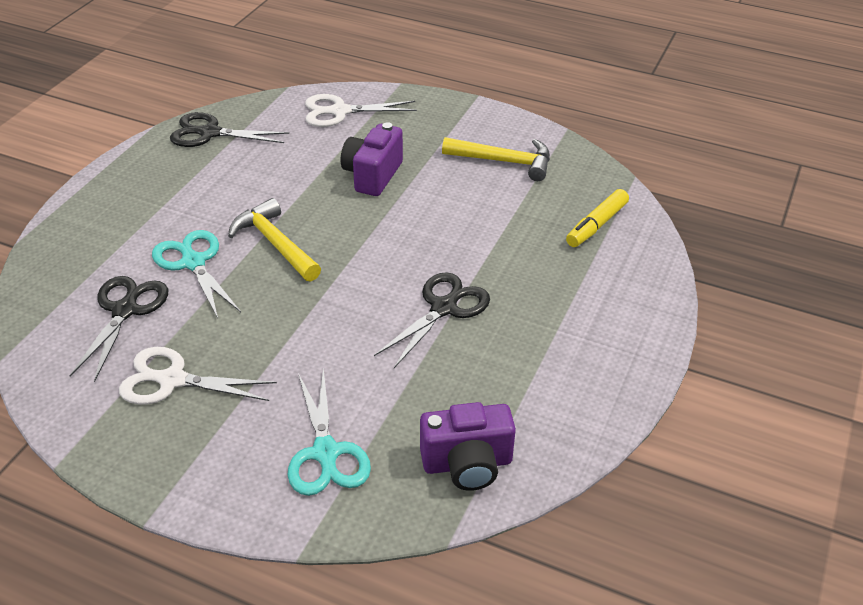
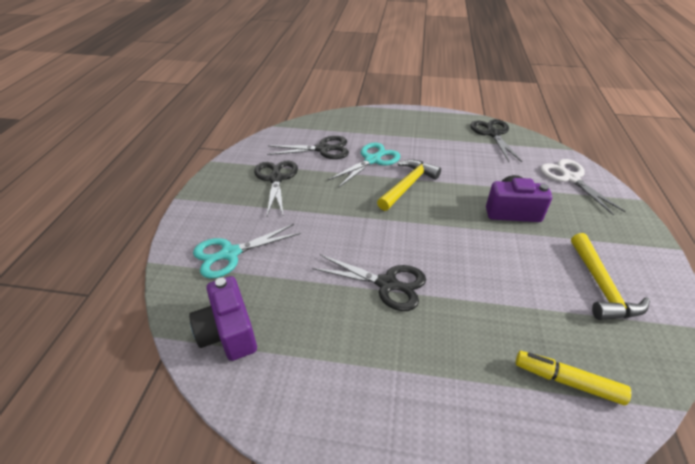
camera: 75 degrees right, 0 degrees up
(172, 380) = (276, 178): white scissors -> black scissors

